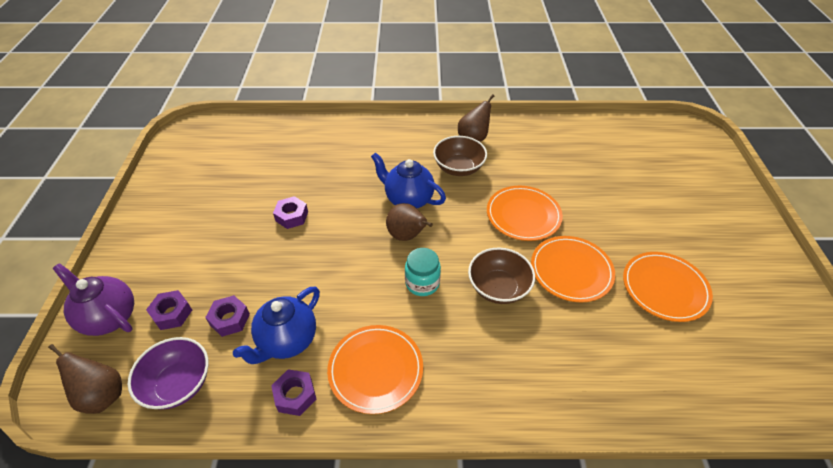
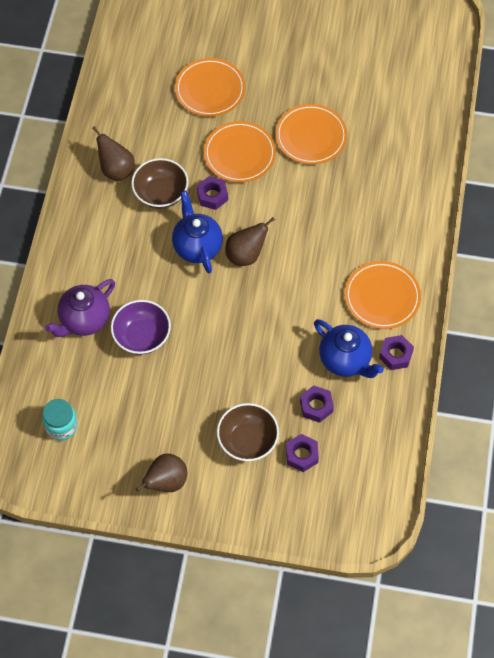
camera: 80 degrees left, 15 degrees up
(102, 395) = (375, 498): brown pear -> brown pear (166, 482)
(109, 317) = (297, 508): purple teapot -> purple teapot (84, 320)
(178, 384) = (373, 441): purple bowl -> purple bowl (142, 336)
(292, 216) = (199, 354): purple nut -> purple nut (212, 196)
(408, 199) = (197, 247): blue teapot -> blue teapot turned 120 degrees clockwise
(422, 283) = (304, 251): turquoise jar -> turquoise jar (62, 426)
(498, 288) = (319, 194): brown bowl -> brown bowl (247, 440)
(665, 288) = (340, 77): orange plate -> orange plate (210, 89)

